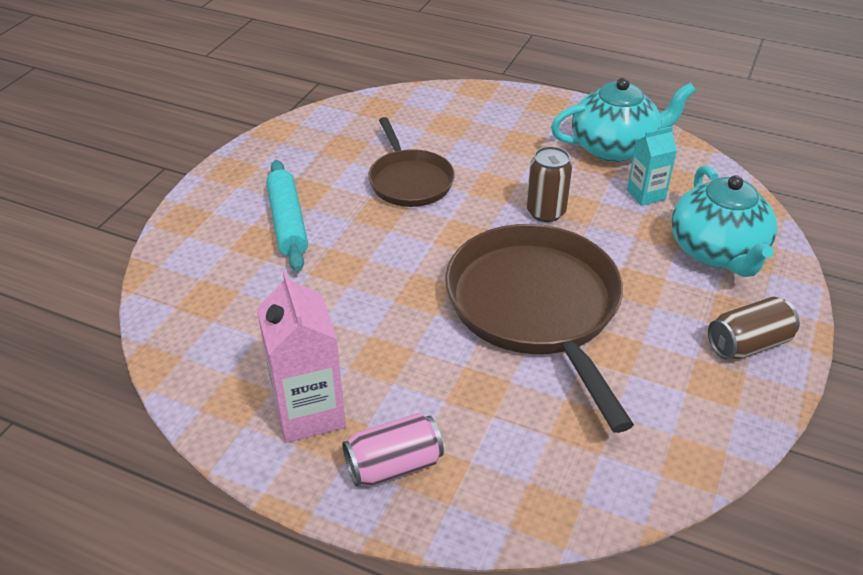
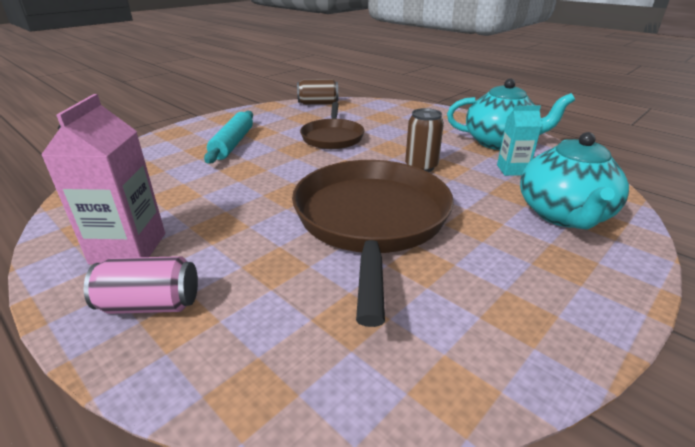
camera: 20 degrees right, 10 degrees down
(748, 344) = (570, 291): brown can -> brown can (318, 103)

